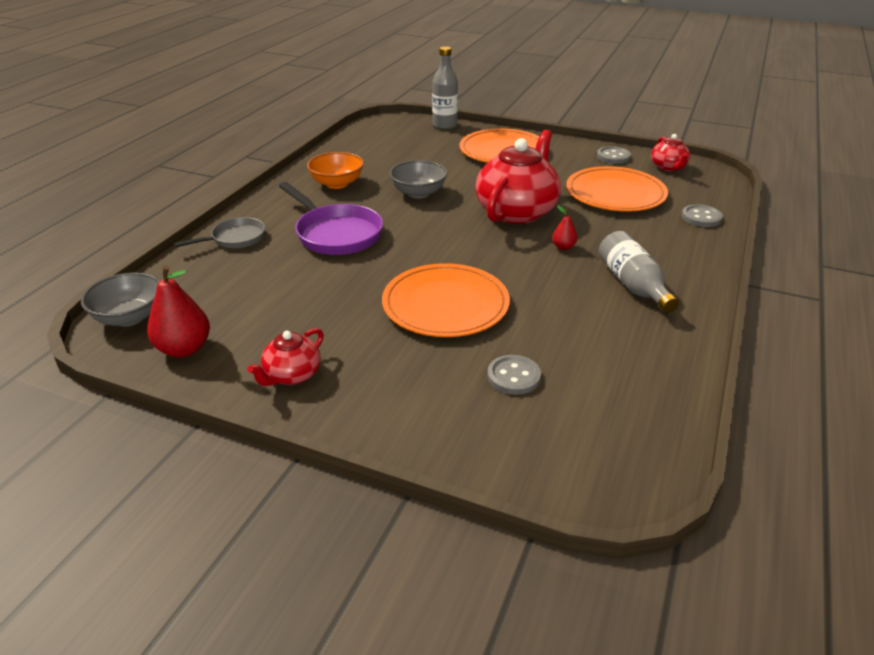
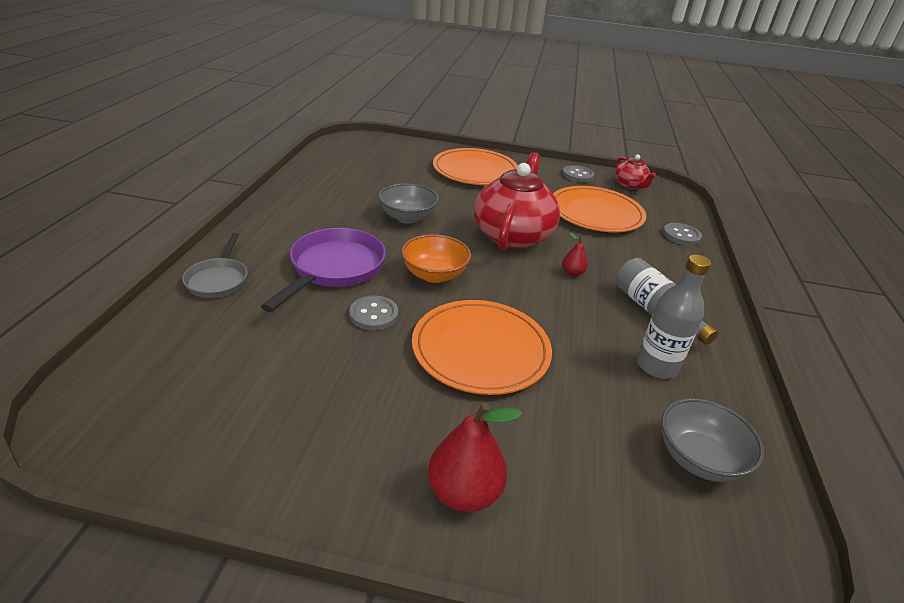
camera: 15 degrees left, 0 degrees up
(129, 317) = (101, 398): grey bowl -> grey bowl (698, 458)
(184, 349) = (184, 439): red pear -> red pear (464, 492)
(235, 239) = (218, 280): grey pan -> grey pan turned 135 degrees clockwise
(291, 375) = (333, 464): red teapot -> none
(336, 234) = (334, 268): purple pan -> purple pan turned 105 degrees counterclockwise
(337, 184) = (318, 209): orange bowl -> orange bowl (434, 275)
(444, 125) = (409, 144): grey bottle -> grey bottle (657, 366)
(513, 376) = (586, 437): grey button -> grey button (374, 315)

